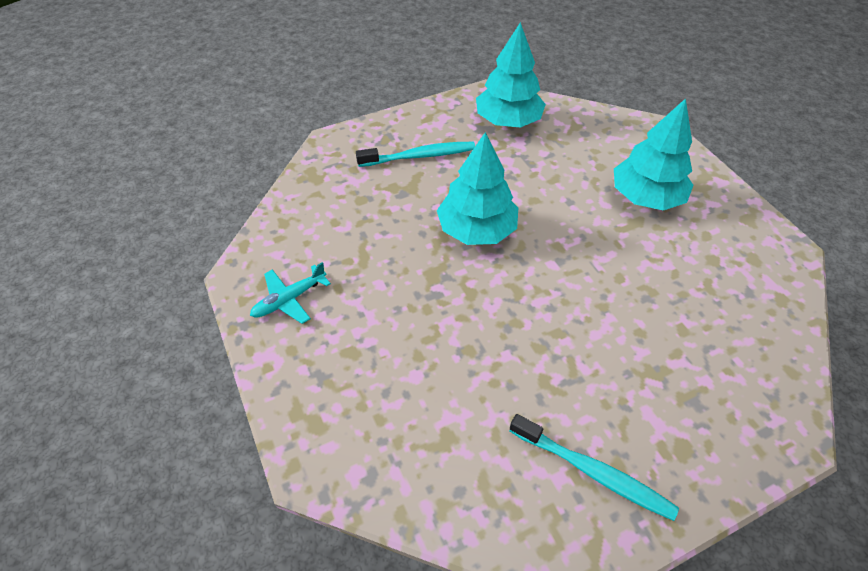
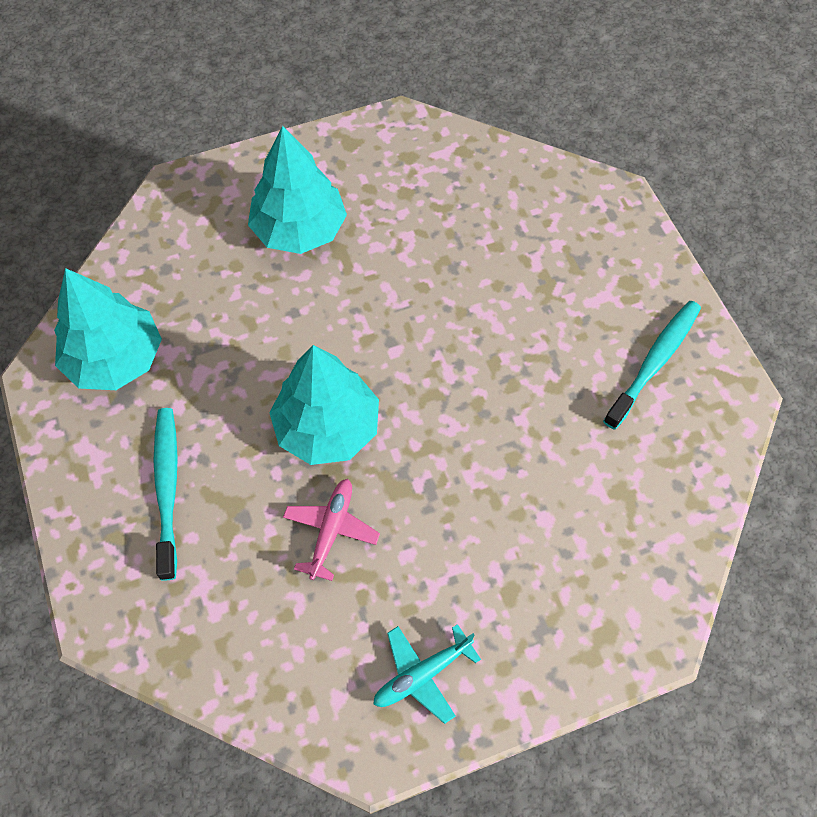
camera: 85 degrees left, 10 degrees up
(290, 299) = (422, 674): turquoise plane -> turquoise plane turned 90 degrees clockwise
(396, 239) = (331, 531): none -> pink plane

